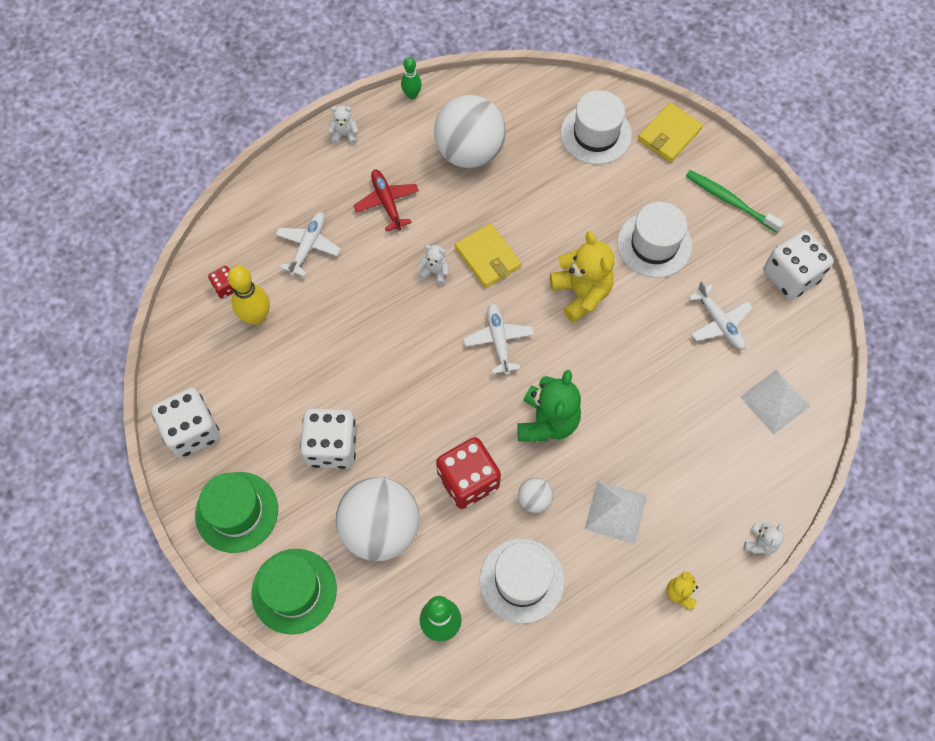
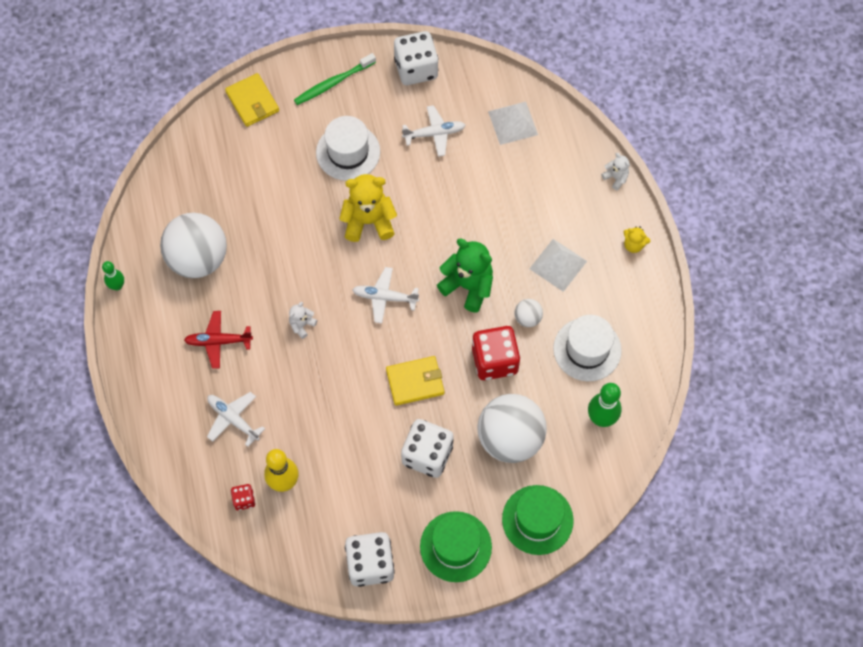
camera: 70 degrees left, 0 degrees up
(344, 135) = (133, 355): white teddy bear -> none
(488, 257) = (306, 279): yellow wallet -> yellow wallet (415, 382)
(596, 134) = (226, 155): white hat -> none

